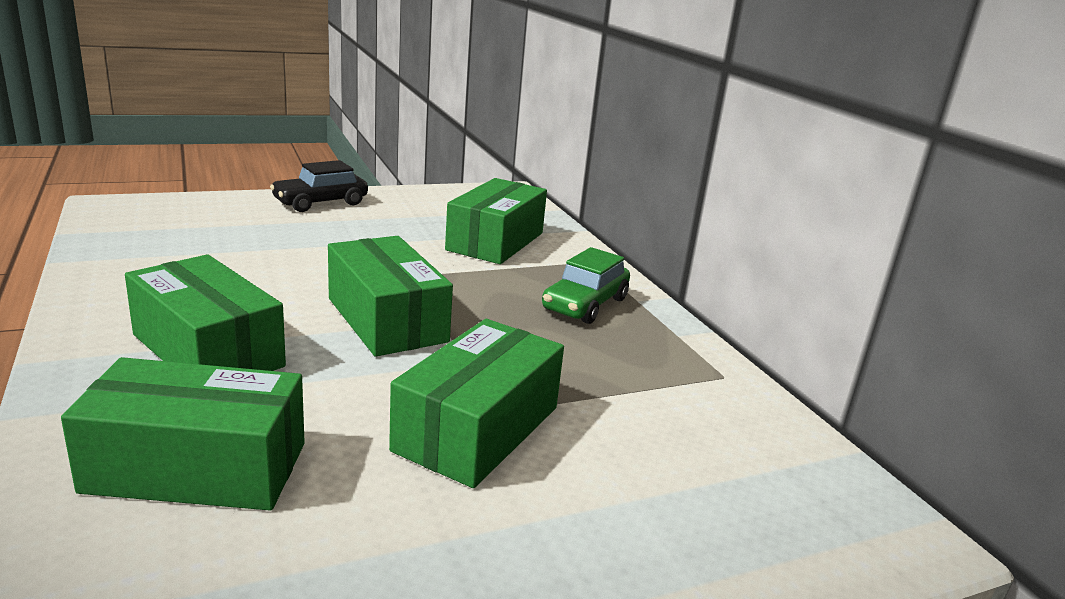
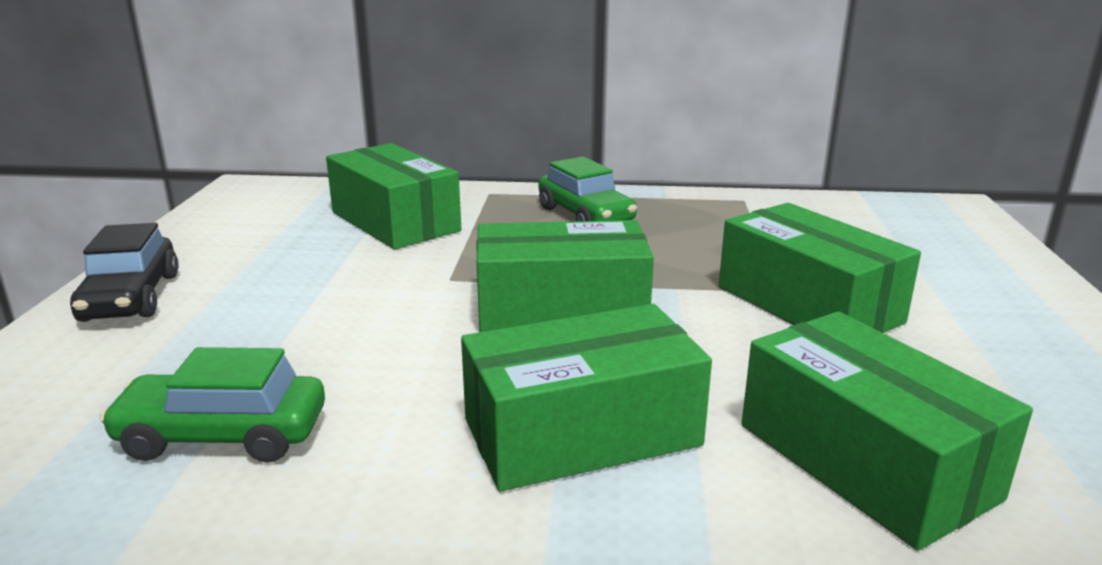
camera: 60 degrees left, 0 degrees up
(177, 257) = (222, 436): none -> green car
(197, 467) = (865, 461): green box -> green box turned 60 degrees counterclockwise

